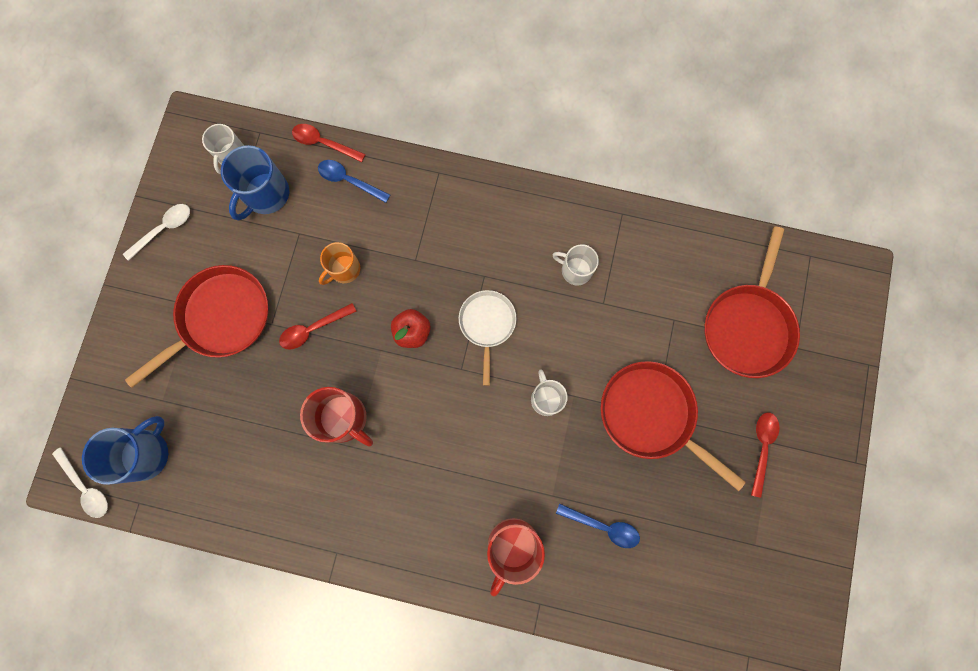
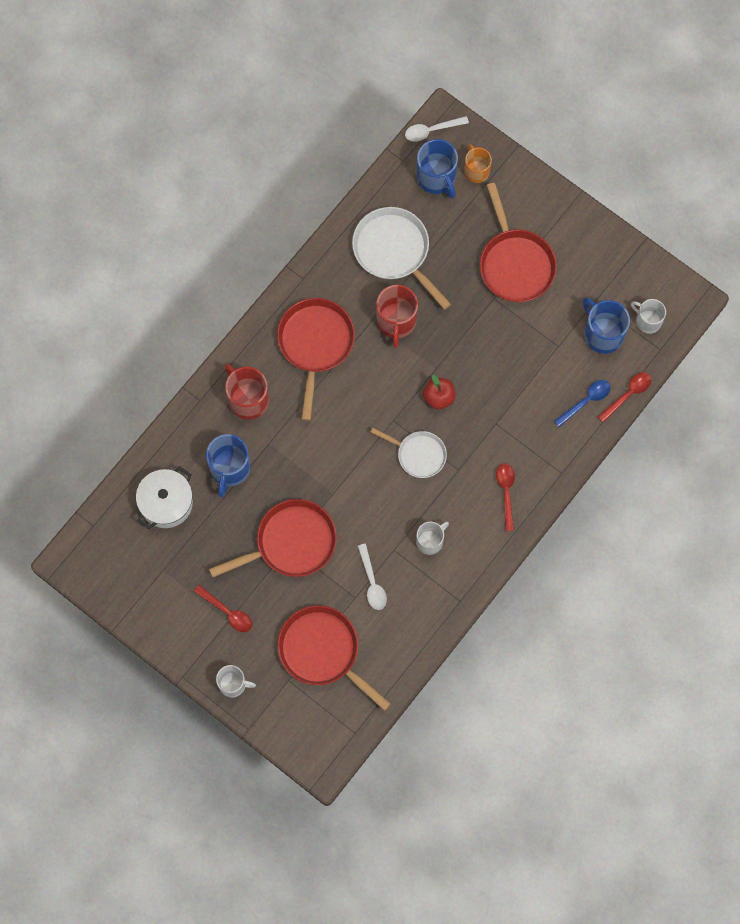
camera: 115 degrees right, 5 degrees down
(164, 229) = (607, 248): white spoon -> white spoon (372, 582)
(259, 460) = (394, 251): none -> white pan
(313, 329) = (475, 326): red spoon -> red spoon (506, 493)
(344, 269) = (512, 368): orange mug -> orange mug (476, 170)
(344, 418) = (396, 321): red mug -> red mug turned 60 degrees counterclockwise
(411, 499) = (315, 344): none -> red pan
(546, 398) = (341, 472): white mug -> white mug (233, 684)
(603, 526) = (229, 468): blue spoon -> blue mug
(678, 581) = (166, 503): none -> white pot

